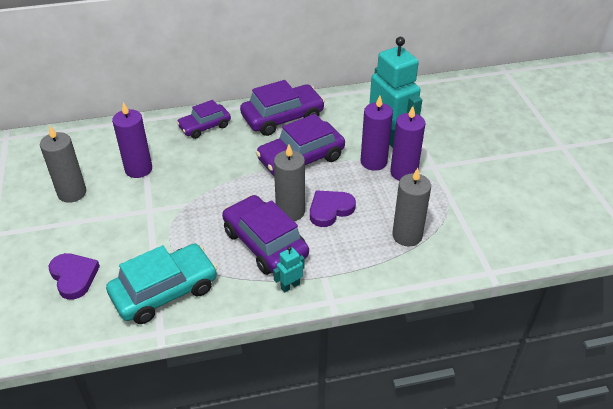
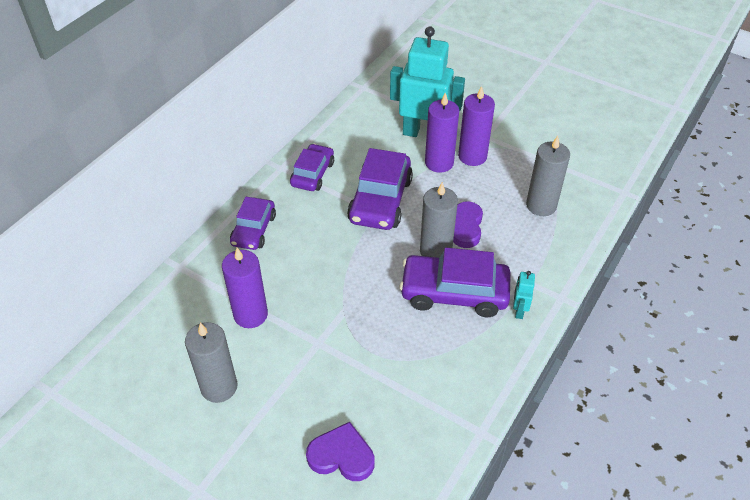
camera: 45 degrees left, 5 degrees up
(165, 291) = (435, 397): turquoise car -> none
(282, 117) = (312, 174): purple car -> purple car, size x0.63

